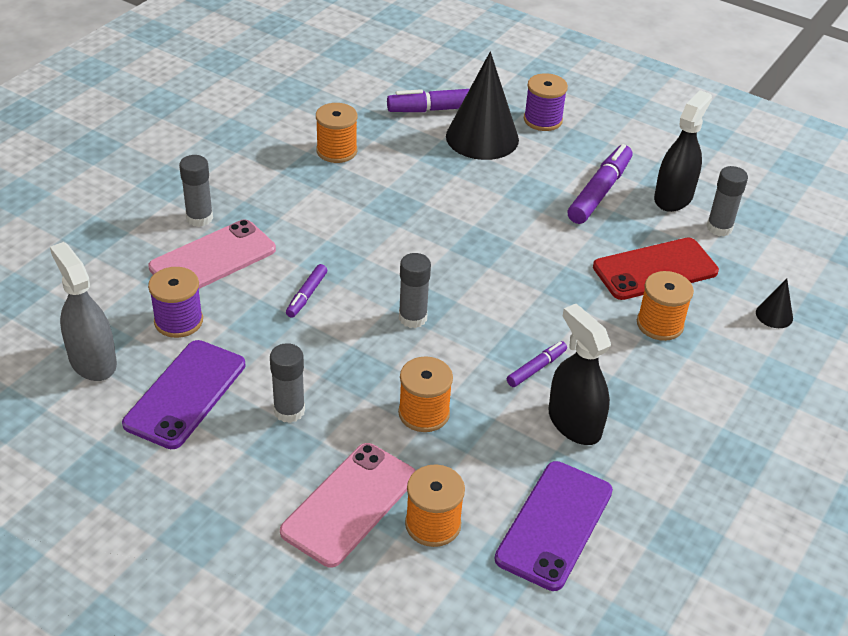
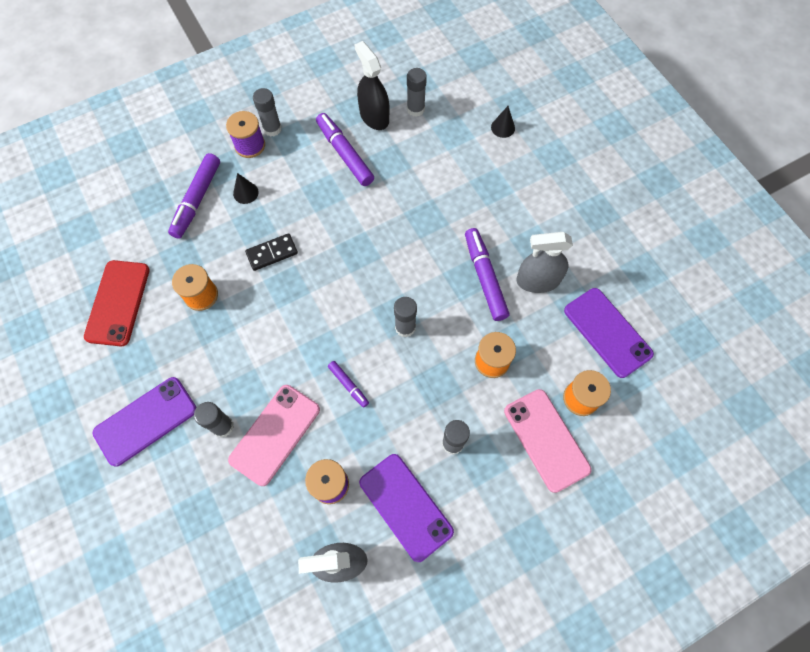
camera: 60 degrees left, 25 degrees up
(174, 165) = (145, 421): none -> purple phone
(213, 258) = (275, 434): pink phone -> pink phone turned 45 degrees clockwise
(425, 181) = (272, 253): none -> black domino
(482, 137) = (245, 193): black cone -> black cone, size x0.43
(536, 368) = (484, 277): purple marker -> purple marker, size x1.87
(574, 423) = (538, 281): black spray bottle -> grey spray bottle
(579, 128) = (272, 129): none -> grey glue stick
(655, 269) = (433, 165): red phone -> red phone (118, 303)
(660, 324) = (481, 190): orange spool -> none

